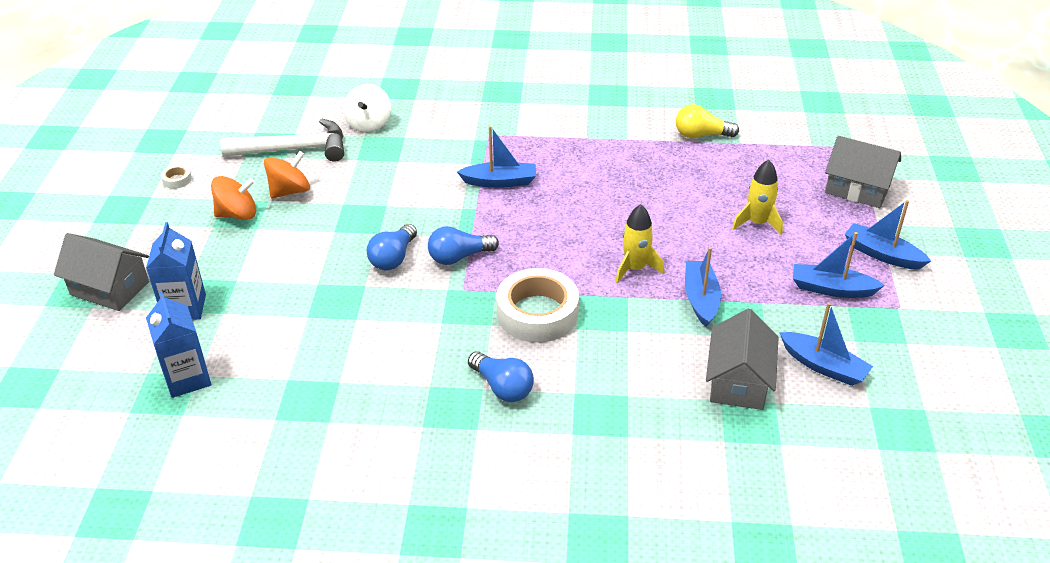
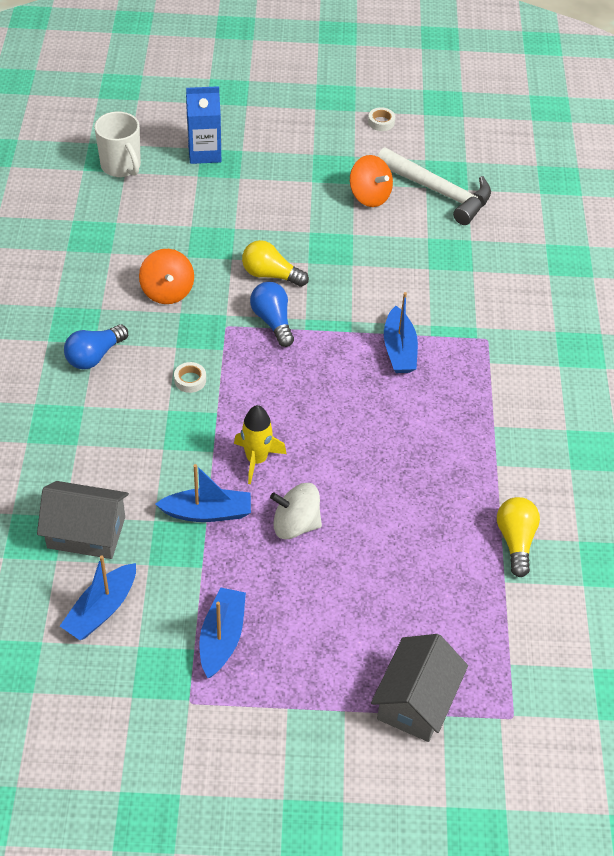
camera: 85 degrees right, 10 degrees up
(110, 288) = (229, 108): grey house -> none
(187, 378) = (121, 166): blue carton -> white mug
(237, 214) = (331, 166): orange spinning top -> orange spinning top (167, 291)
(294, 149) = (439, 192): white hammer -> white hammer turned 45 degrees counterclockwise
(369, 124) = (492, 242): white spinning top -> white spinning top (295, 524)
(393, 258) = (270, 275): blue light bulb -> yellow light bulb
(537, 313) = (190, 380): white tape -> white tape, size x0.40
(757, 223) = (339, 580): yellow rocket -> none
(882, 254) = (284, 703): blue boat -> none

